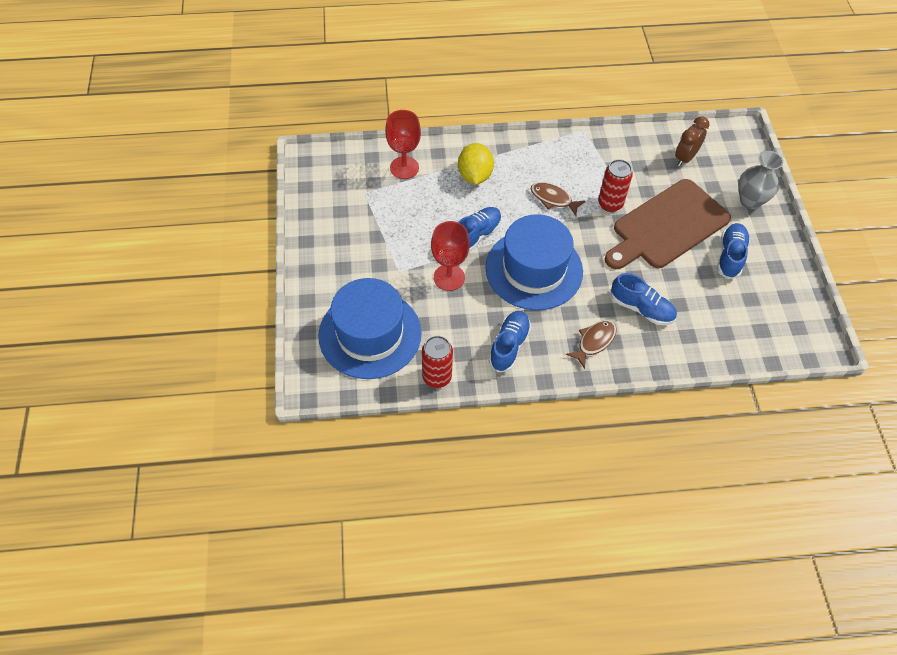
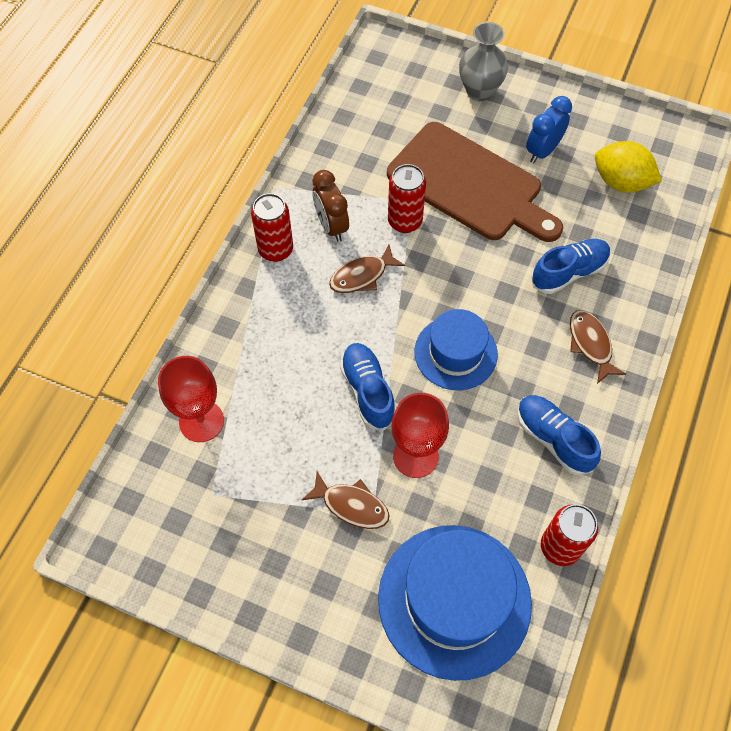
camera: 60 degrees left, 5 degrees up
(397, 259) = (351, 505): none -> brown fish
(475, 175) = (270, 343): yellow lemon -> yellow lemon (621, 182)
(534, 269) = (455, 353): blue hat -> blue hat, size x0.62
(539, 150) = (275, 250): none -> red can
(667, 226) = (469, 185): brown cutting board -> brown cutting board turned 45 degrees counterclockwise
(685, 158) = (384, 113): brown clock -> brown clock (331, 226)
(730, 256) = (542, 151): blue shoe -> blue clock

